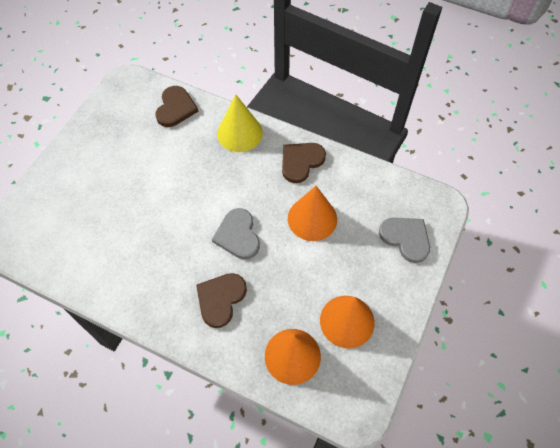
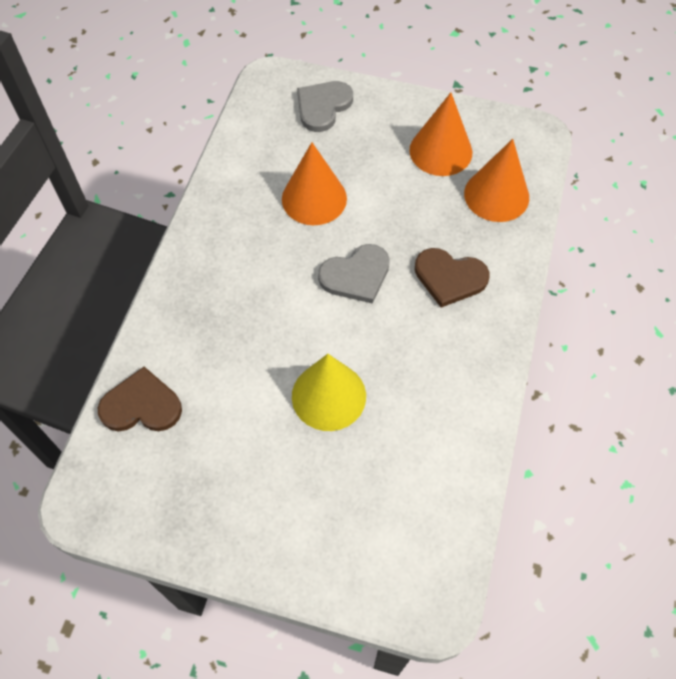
camera: 100 degrees left, 0 degrees up
(239, 133) = (184, 304): yellow cone -> yellow cone (328, 396)
(301, 162) = (226, 221): brown heart -> none

